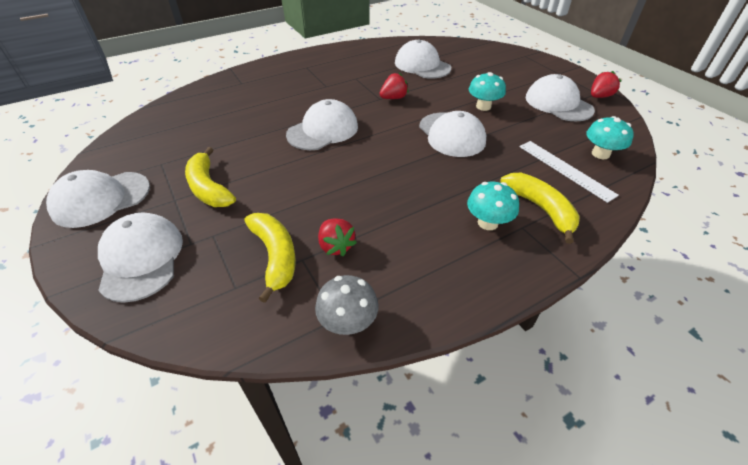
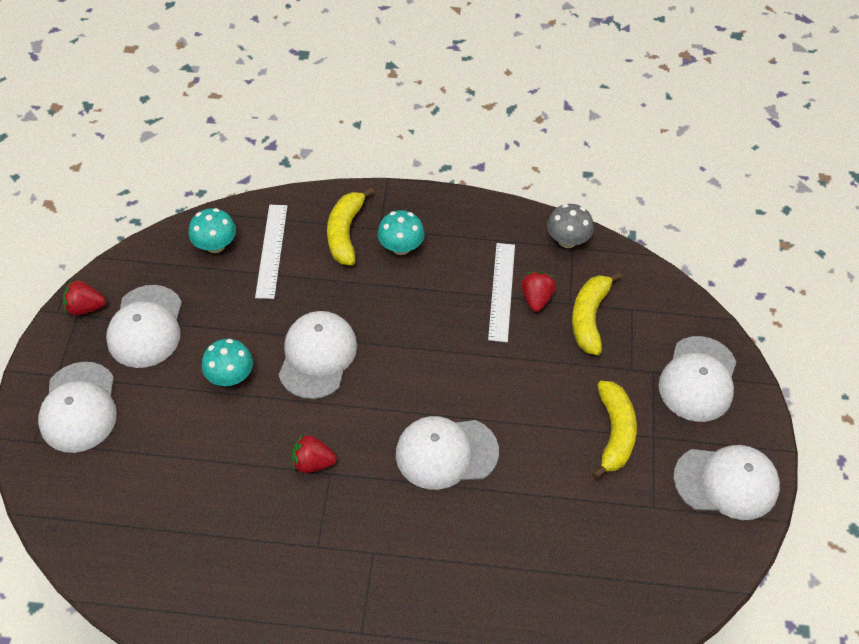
camera: 145 degrees left, 10 degrees up
(371, 235) = (502, 291): none -> white ruler
(422, 65) = (197, 516): white cap -> white cap (79, 407)

